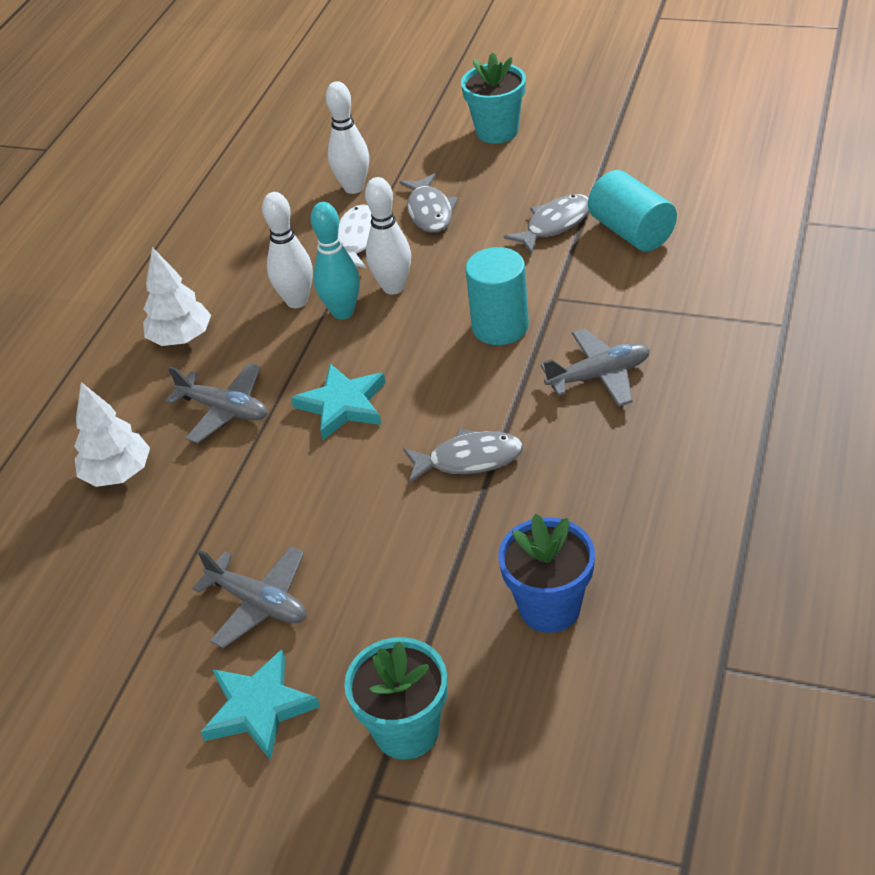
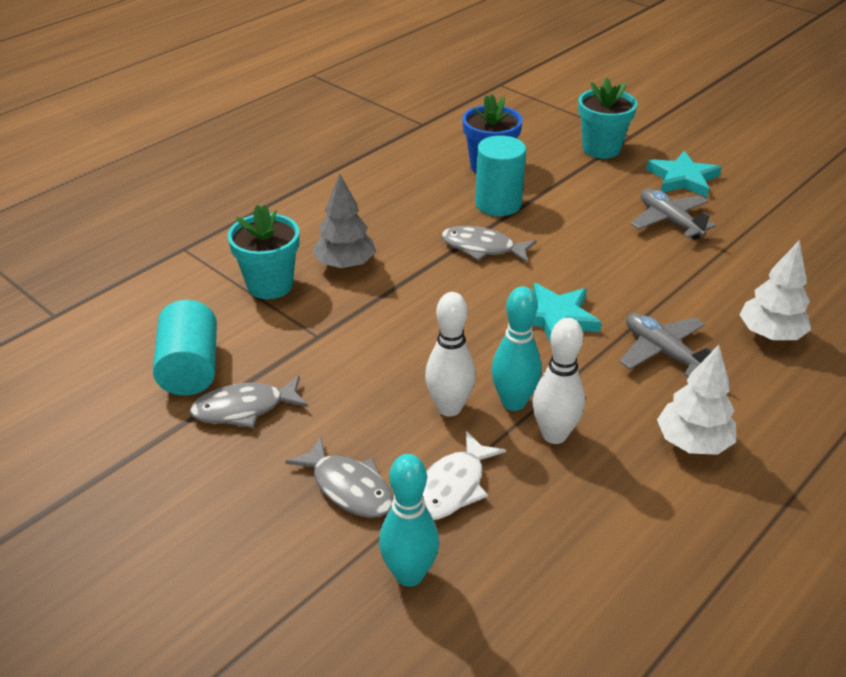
camera: 160 degrees left, 5 degrees down
(354, 188) = (409, 574): white bowling pin -> turquoise bowling pin
(429, 211) = (348, 487): grey fish -> grey fish turned 120 degrees clockwise
(497, 131) = (169, 583): turquoise flower pot -> turquoise flower pot (270, 285)
(500, 327) = (384, 329): turquoise cylinder -> turquoise cylinder (498, 204)
(599, 376) = (345, 265): grey plane -> grey tree

